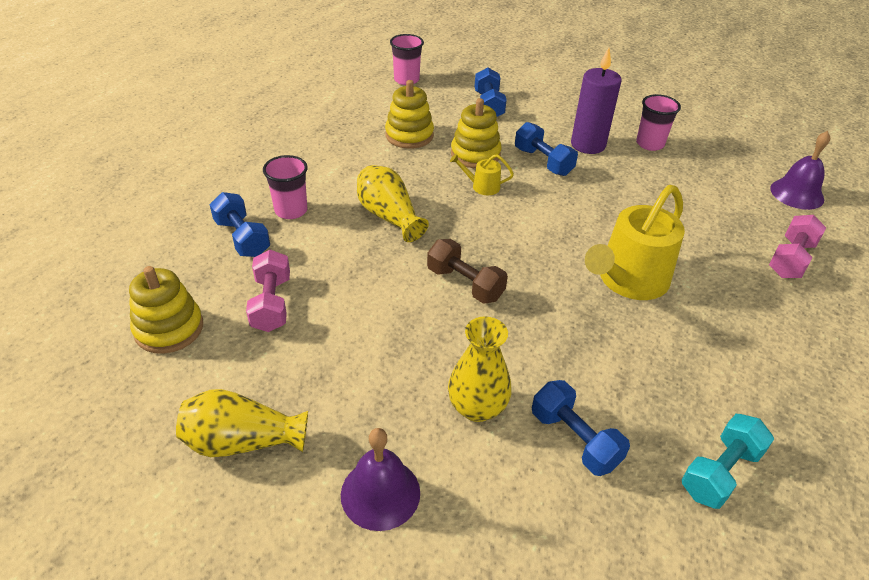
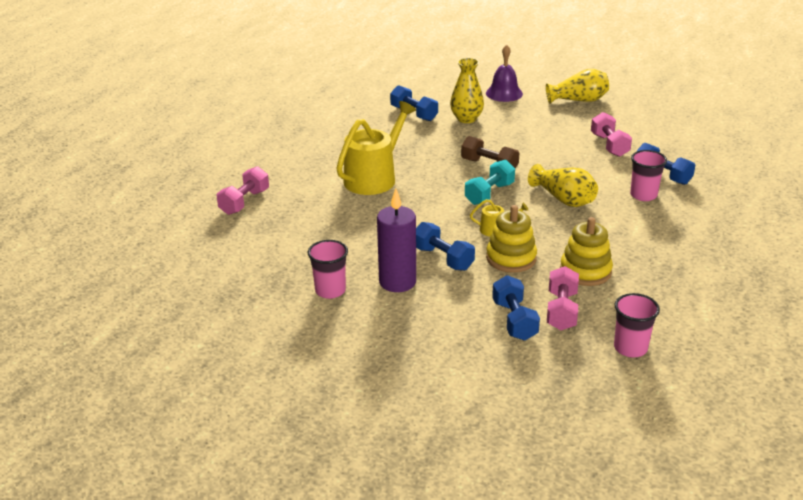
camera: 175 degrees right, 10 degrees down
(169, 328) = (659, 130): yellow stacking toy -> none
(446, 108) = (561, 311): none -> pink dumbbell
(720, 472) = (341, 111): turquoise dumbbell -> turquoise dumbbell (489, 194)
(797, 193) = (203, 254): purple bell -> none

